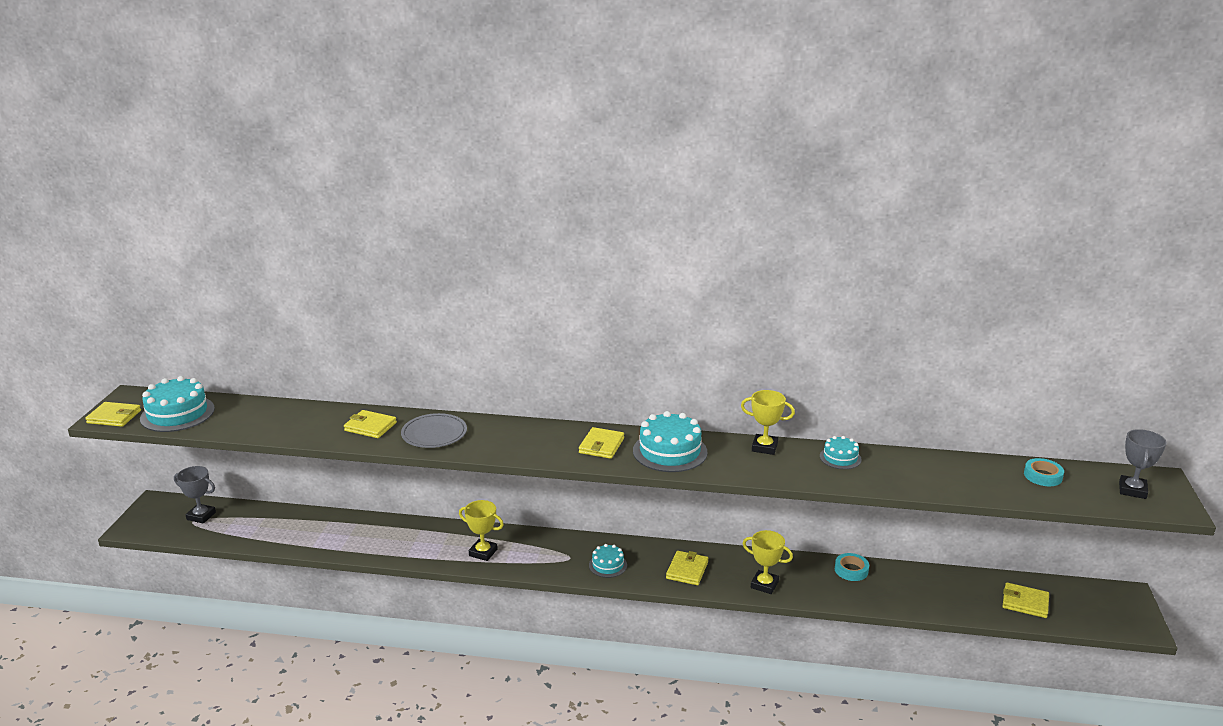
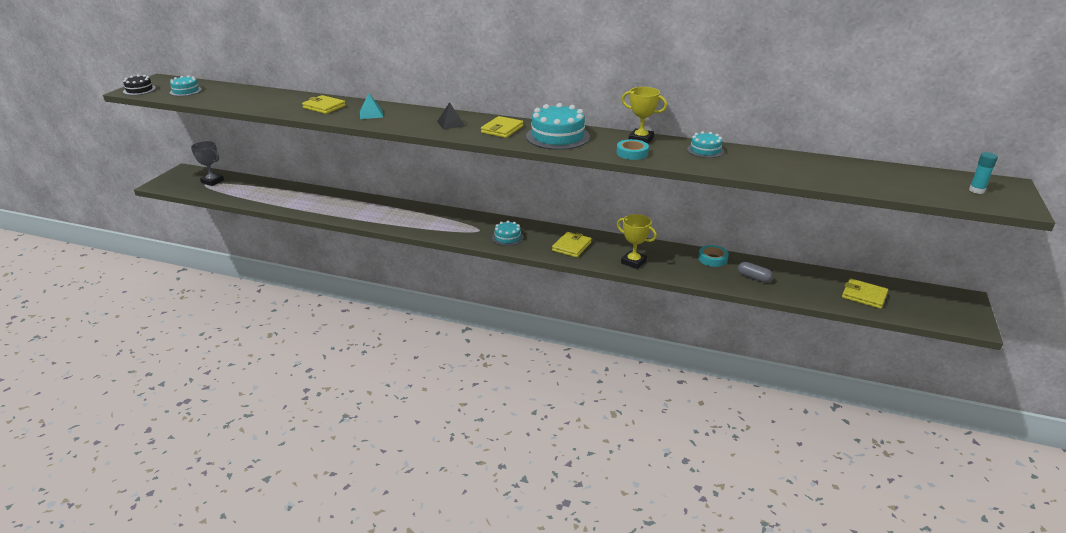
camera: 10 degrees right, 5 degrees up
(114, 417) = (139, 90): yellow wallet -> black cake
(177, 413) = (186, 91): turquoise cake -> turquoise cake, size x0.55
(434, 434) = (371, 114): grey plate -> turquoise pyramid
(483, 552) = (412, 221): yellow trophy -> none
(537, 441) = (451, 123): none -> black pyramid
(903, 592) = (754, 278): none -> grey capsule
(1043, 476) = (891, 175): turquoise tape -> turquoise tape (632, 153)
(1132, 490) = (976, 190): grey trophy -> turquoise glue stick

